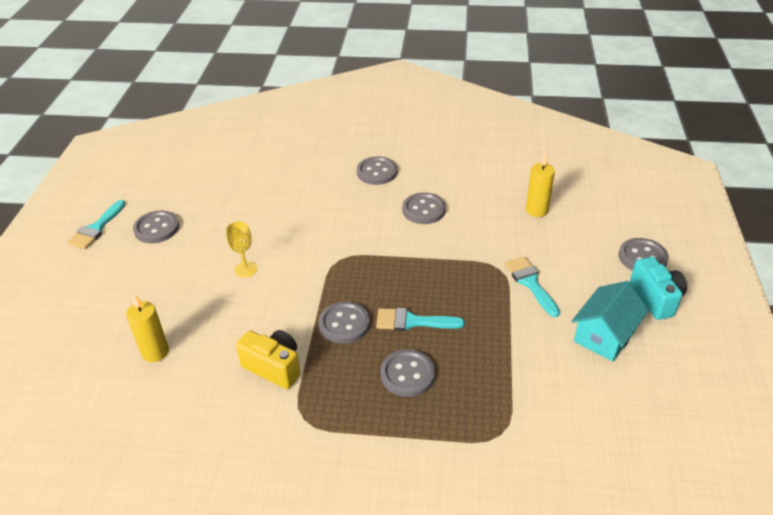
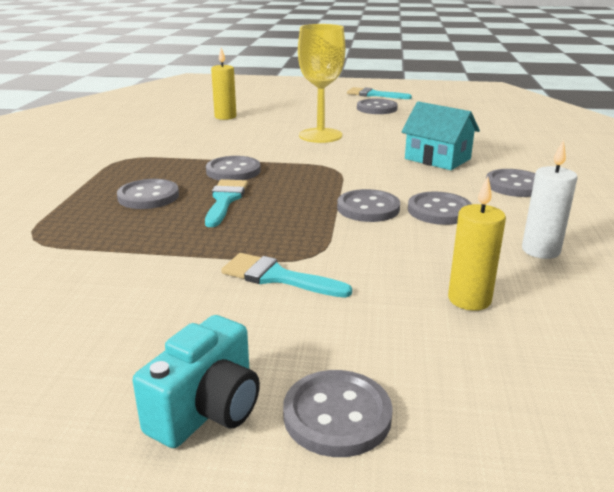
camera: 90 degrees right, 15 degrees down
(245, 269) = (320, 135): yellow goblet -> yellow goblet, size x1.93
(274, 367) = (189, 148): yellow camera -> none
(422, 242) = (368, 208): none -> grey button
(476, 178) = (540, 250): none -> white candle
(530, 283) = (277, 277): turquoise brush -> turquoise brush turned 135 degrees counterclockwise
(604, 335) = (141, 331): turquoise house -> turquoise house (437, 159)
(655, 299) = (207, 410): turquoise camera -> turquoise camera turned 45 degrees counterclockwise

